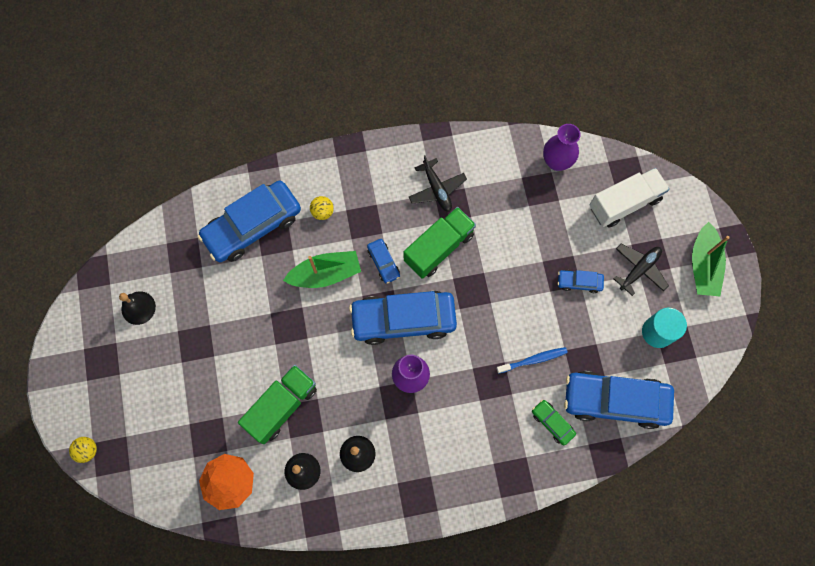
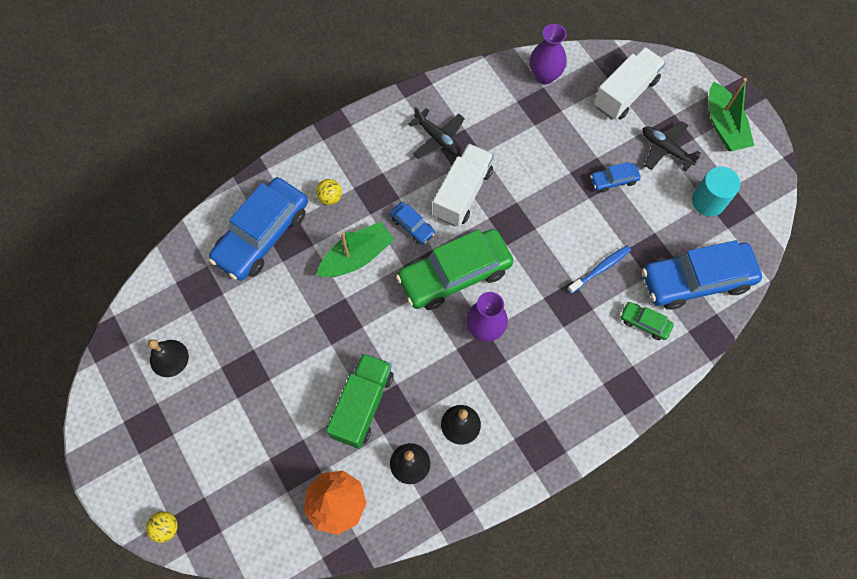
camera: 20 degrees left, 5 degrees down
(403, 319) = (454, 274): blue car -> green car
(439, 248) = (462, 193): green truck -> white truck
(639, 269) = (665, 149): black plane -> black plane turned 75 degrees counterclockwise

